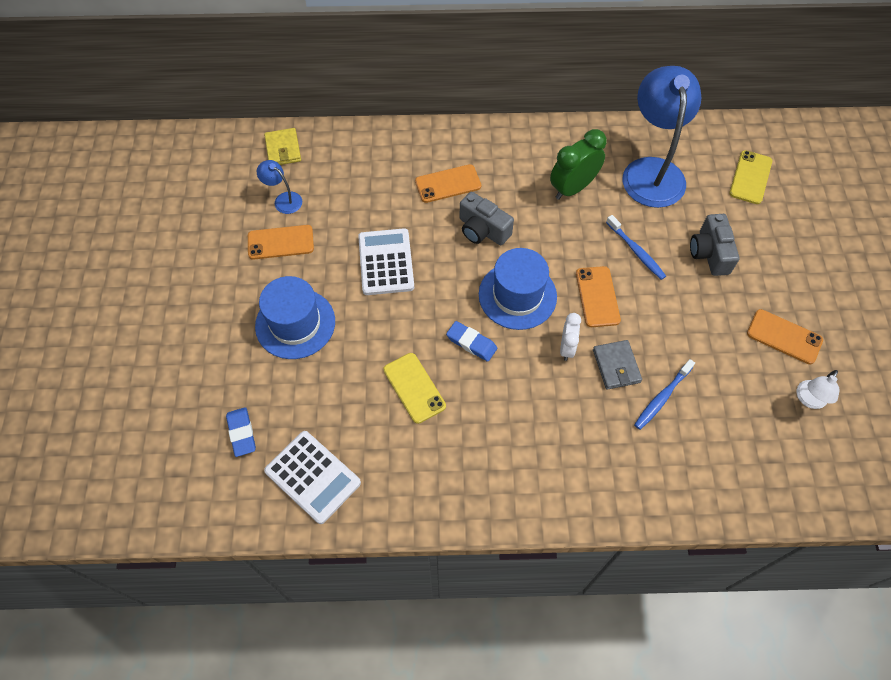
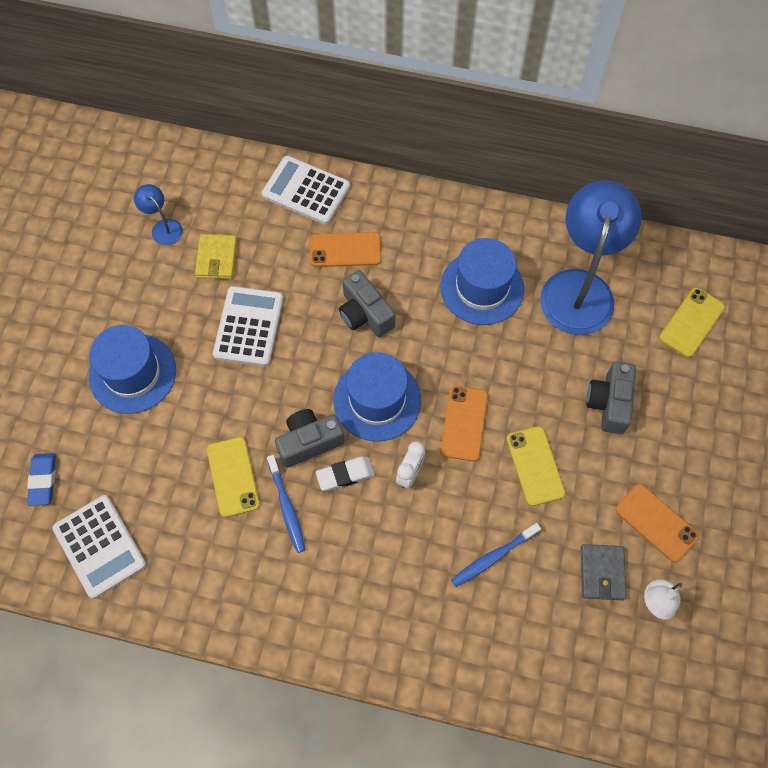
camera: 15 degrees right, 5 degrees up
(280, 242) = (145, 276): orange phone -> none
(283, 149) = (180, 167): yellow wallet -> yellow wallet (217, 258)
(398, 145) = (306, 191): none -> white calculator
(471, 343) = (309, 442): blue eraser -> grey camera
(512, 362) = (345, 475): none -> white eraser
(572, 188) = (482, 287): green clock -> blue hat
(616, 366) = (456, 508): grey wallet -> grey wallet (602, 573)
(636, 251) = (526, 380): blue toothbrush -> blue toothbrush (287, 507)
(669, 316) = (535, 466): none -> yellow phone

